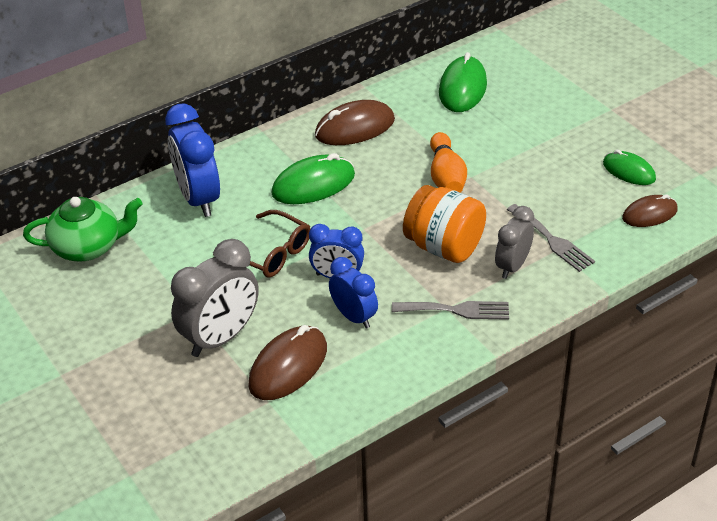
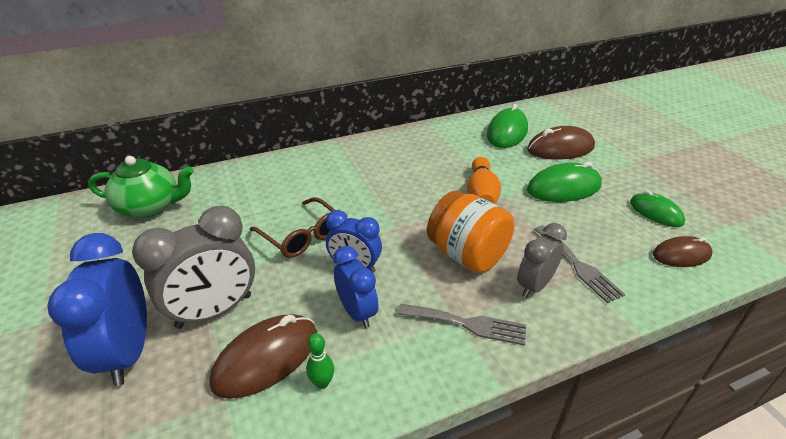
camera: 10 degrees right, 5 degrees down
(198, 199) = (262, 182): blue clock -> blue clock (128, 352)
(313, 184) = (363, 184): green mouse -> green mouse (563, 188)
(344, 376) = (322, 383): none -> green bowling pin
(355, 128) = (412, 148): brown mouse -> brown mouse (560, 148)

